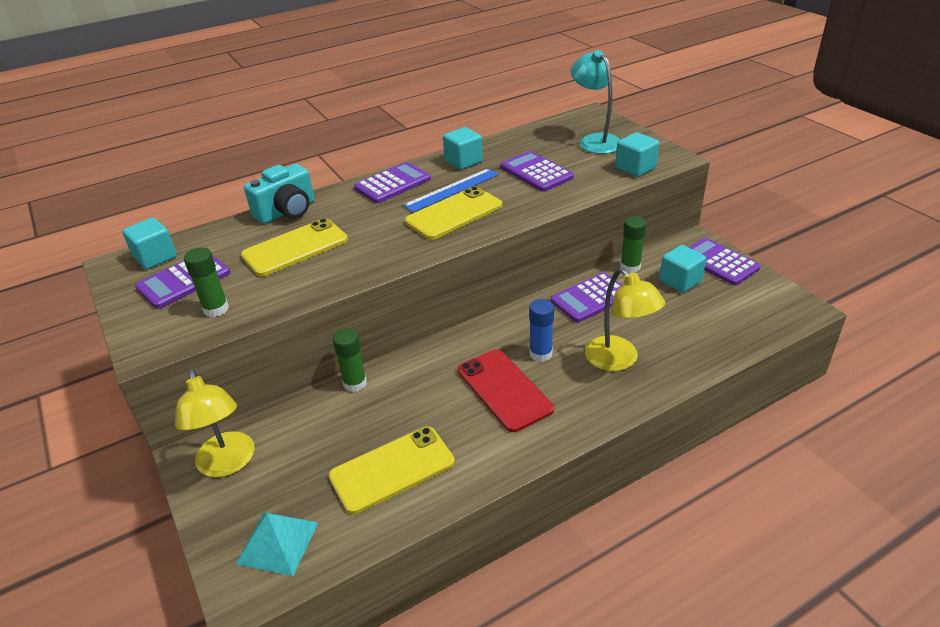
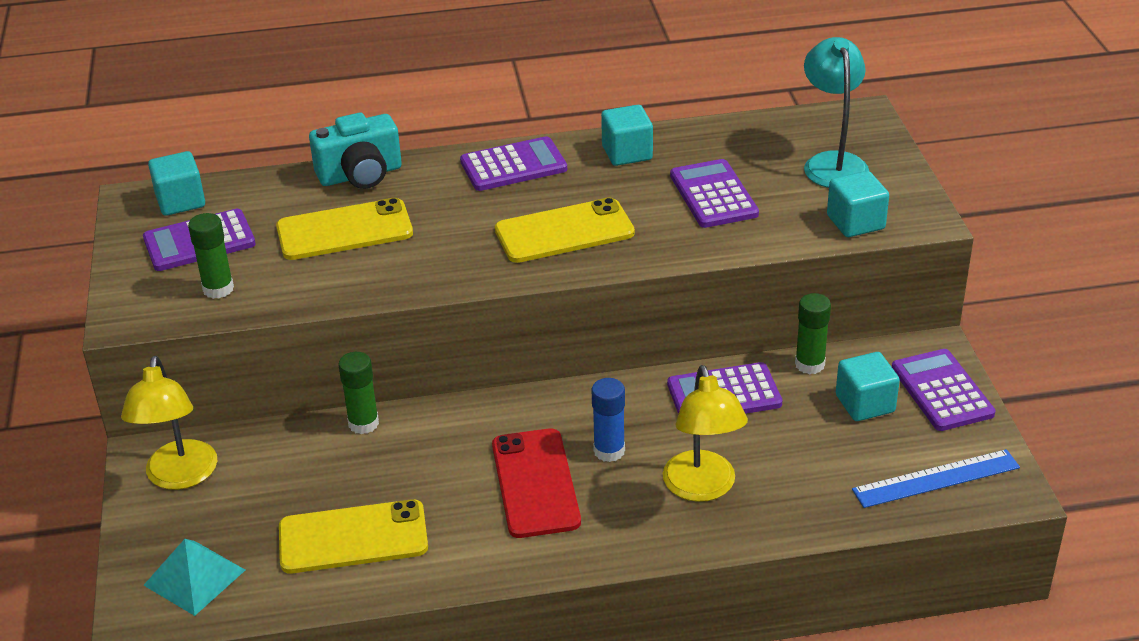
camera: 20 degrees right, 0 degrees up
(452, 190) = (584, 194): blue ruler -> blue ruler (936, 479)

